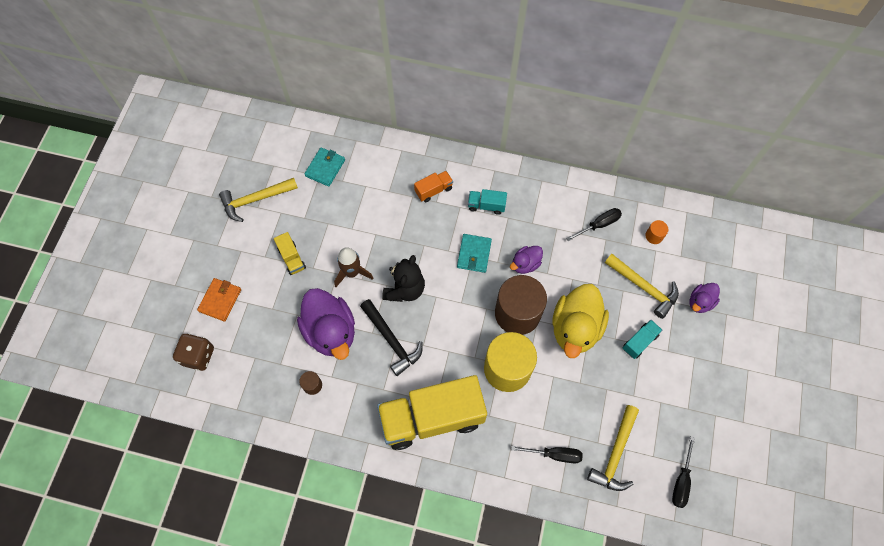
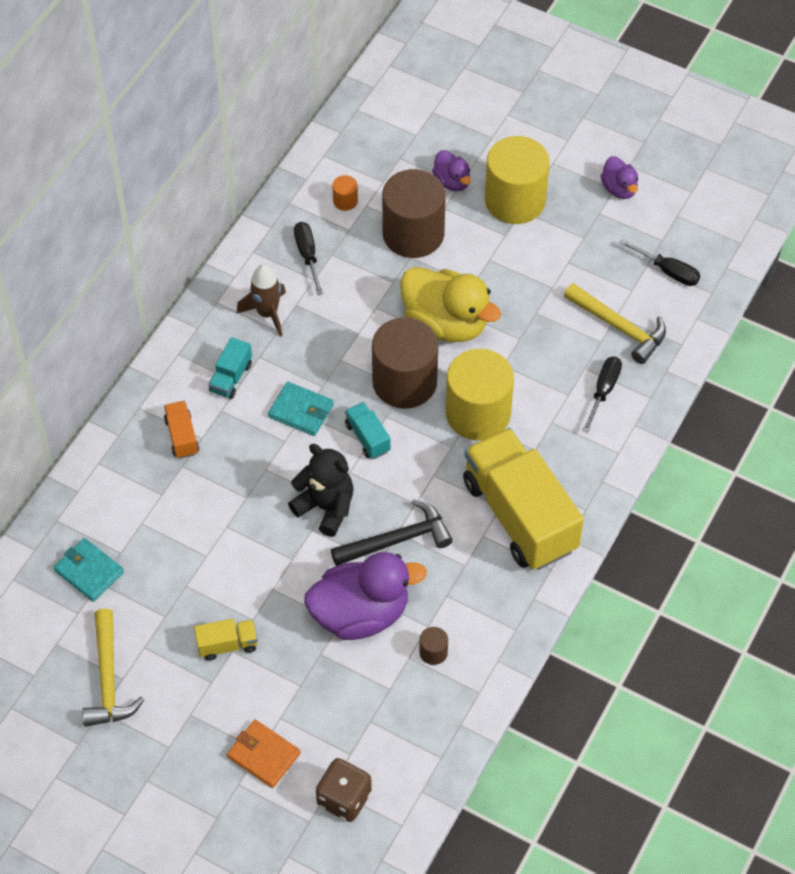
camera: 75 degrees left, 10 degrees down
(352, 272) = (278, 569): brown rocket -> brown rocket (267, 313)
(432, 418) = (520, 515): yellow truck -> yellow truck turned 150 degrees clockwise
(525, 264) = (336, 354): purple duck -> purple duck (619, 189)
(639, 342) = (485, 260): turquoise truck -> turquoise truck (367, 437)
(643, 287) = (413, 234): yellow hammer -> brown cylinder
(701, 350) = (515, 200): none -> yellow cylinder

